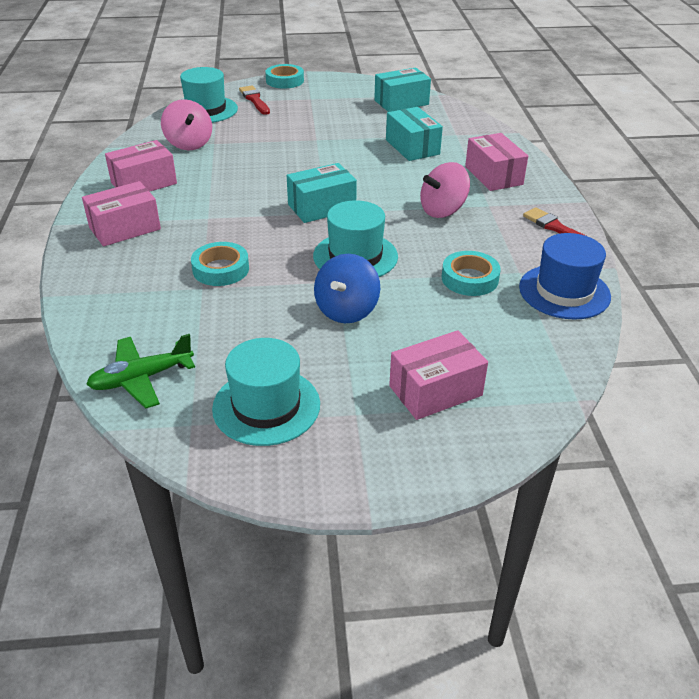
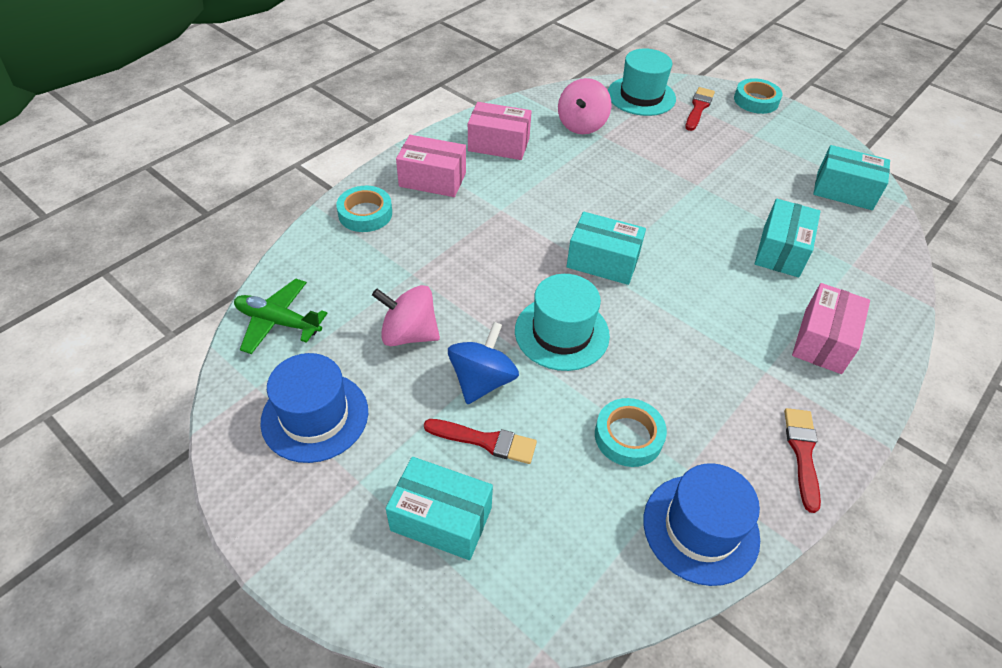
camera: 45 degrees right, 10 degrees up
(221, 269) = (446, 266): turquoise tape -> turquoise tape (365, 213)
(266, 406) = (315, 416): turquoise hat -> blue hat
(347, 310) = (482, 380): blue spinning top -> blue spinning top turned 135 degrees clockwise
(398, 337) = (485, 441): none -> red brush
(435, 391) = (441, 519): pink box -> turquoise box
(443, 210) = (709, 343): pink spinning top -> pink spinning top (409, 334)

